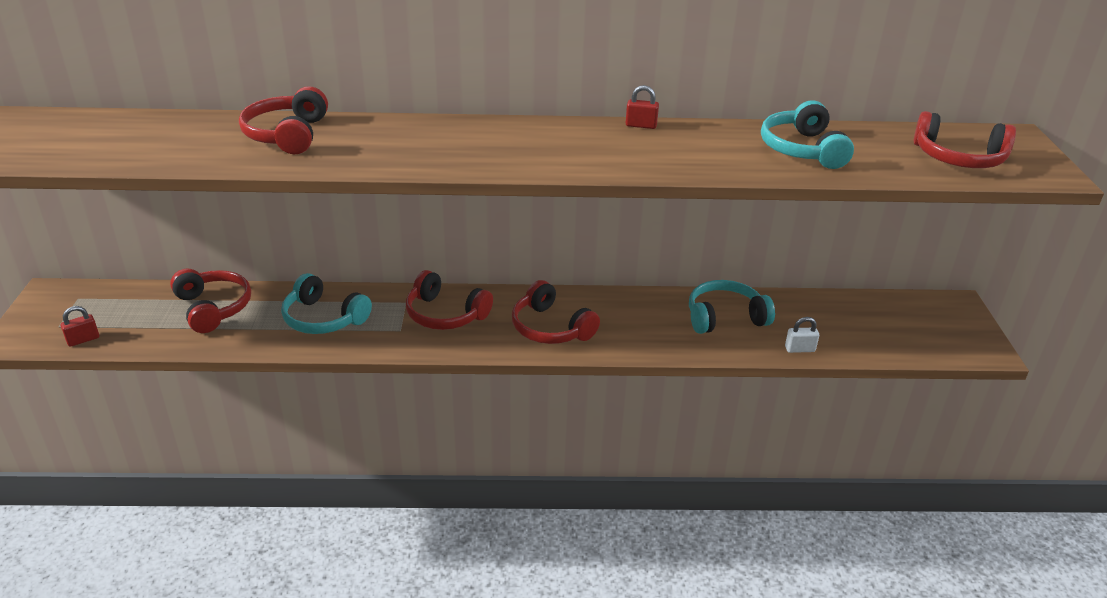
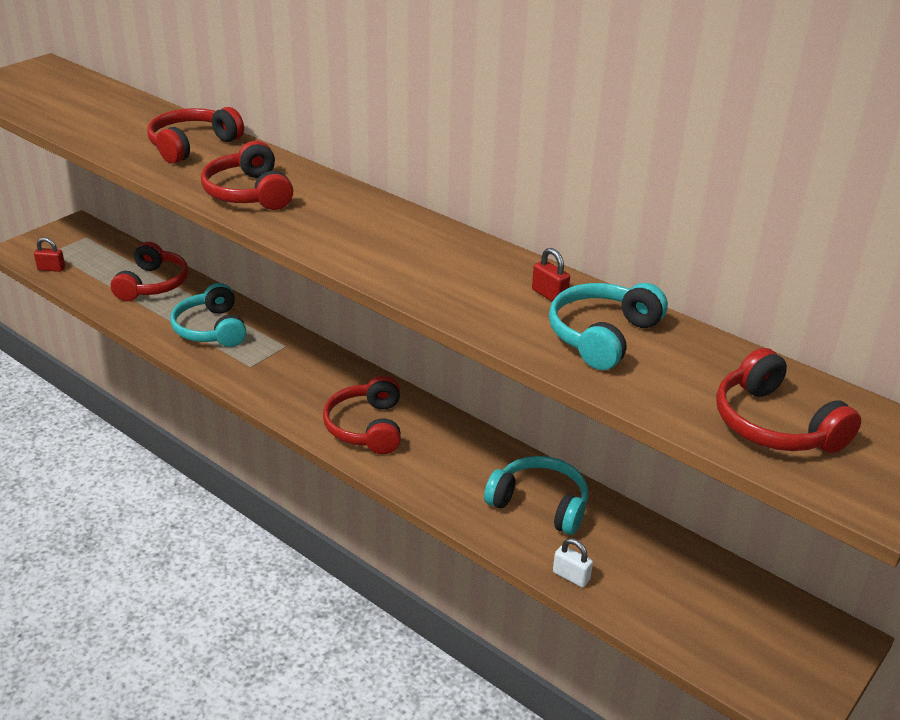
camera: 40 degrees right, 0 degrees up
(445, 314) = (300, 371): red headphones -> red headphones (249, 193)
(641, 125) = (483, 246): red padlock -> red padlock (549, 295)

